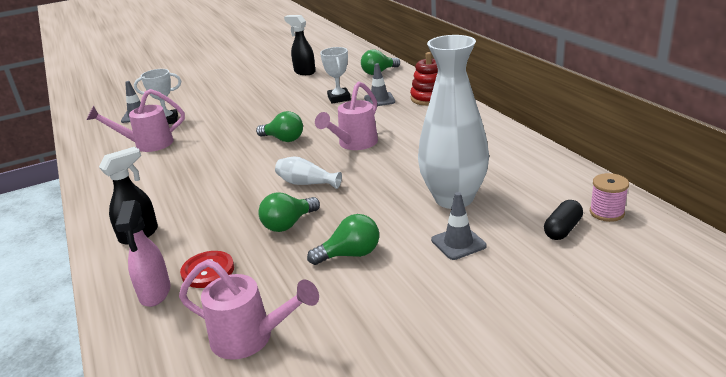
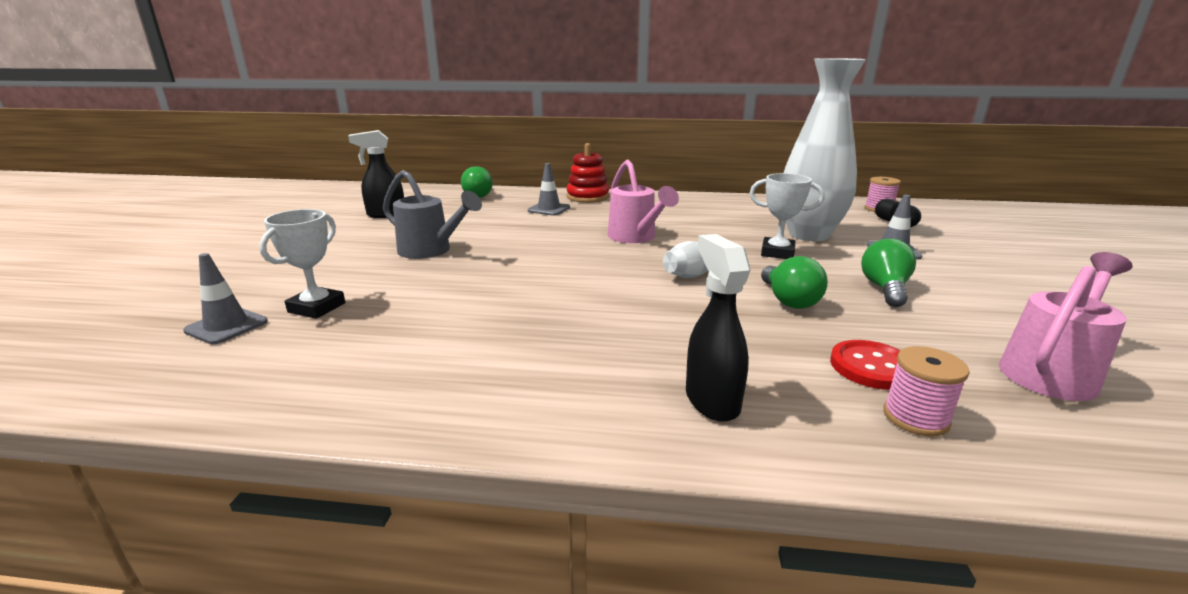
camera: 60 degrees left, 5 degrees down
(147, 144) = (375, 338): pink watering can -> none
(155, 293) = (915, 418): pink spray bottle -> pink spool
(260, 107) = (431, 251): none -> grey watering can
(283, 139) = (557, 259): green light bulb -> none
(339, 98) = (504, 219): white trophy -> white trophy (777, 253)

